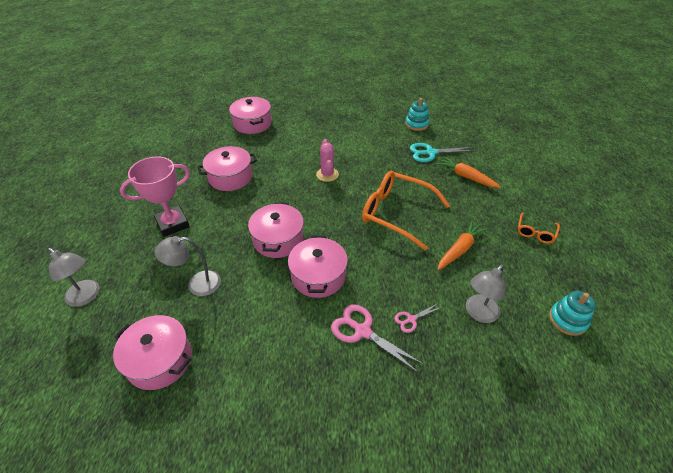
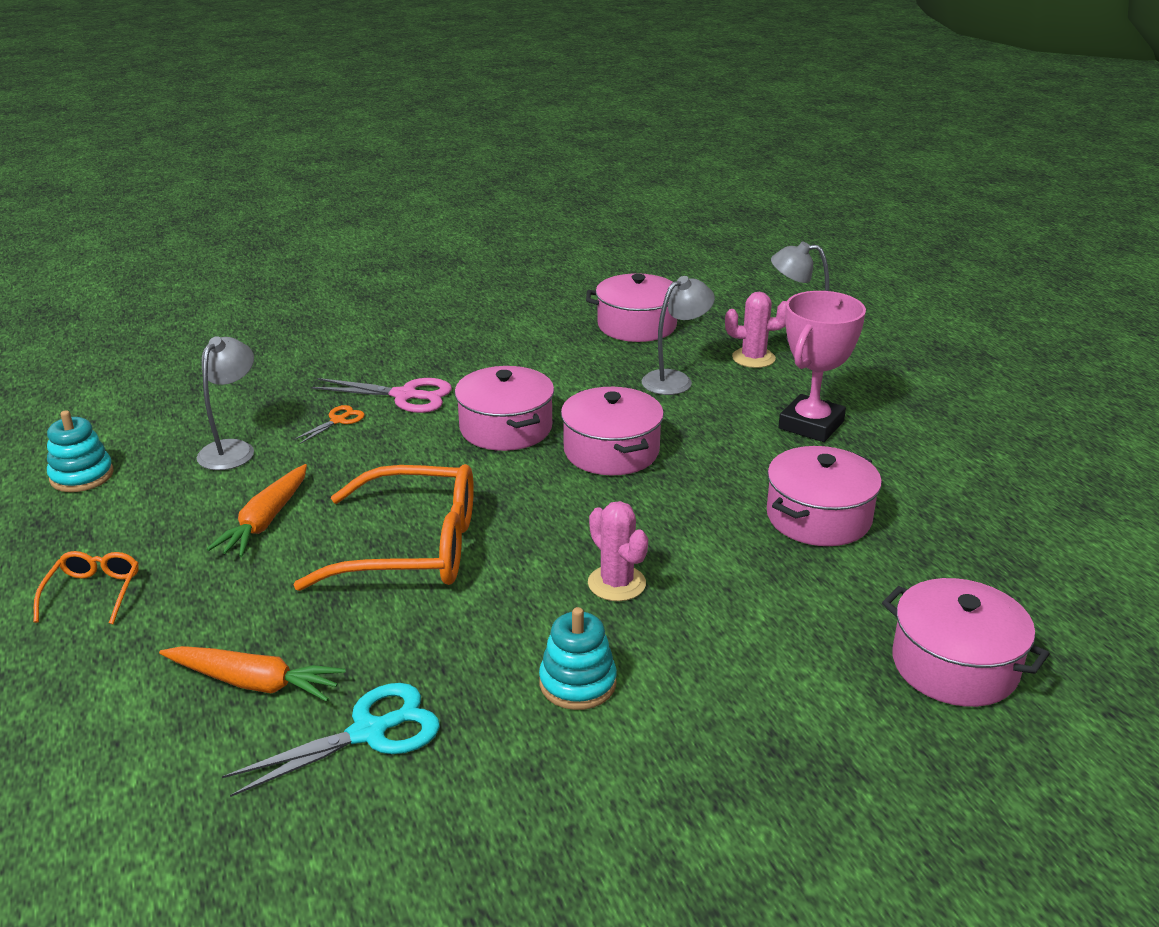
camera: 155 degrees right, 15 degrees down
(134, 288) = (753, 358): none -> pink cactus
(411, 319) = (338, 420): pink scissors -> orange scissors
(416, 124) = (447, 845): turquoise stacking toy -> turquoise stacking toy (577, 683)

